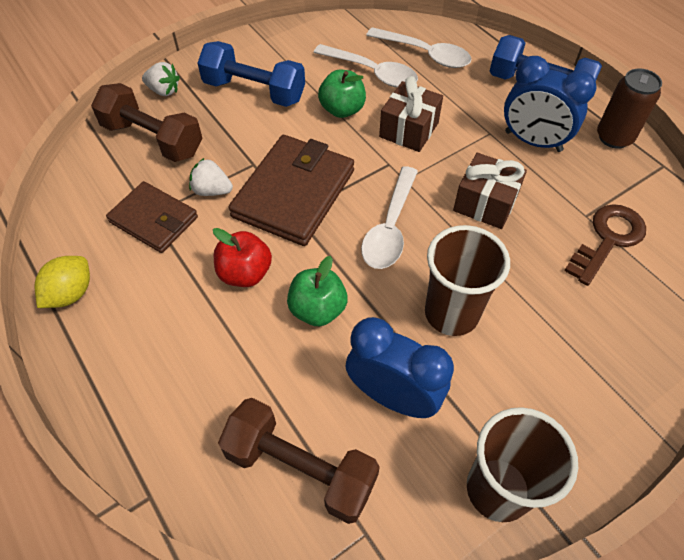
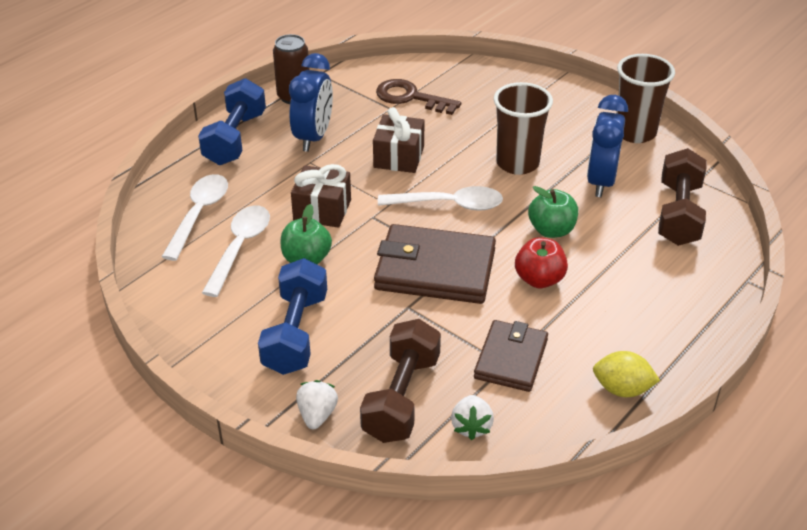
camera: 105 degrees left, 15 degrees down
(212, 190) = (455, 327): white strawberry -> white strawberry (471, 426)

